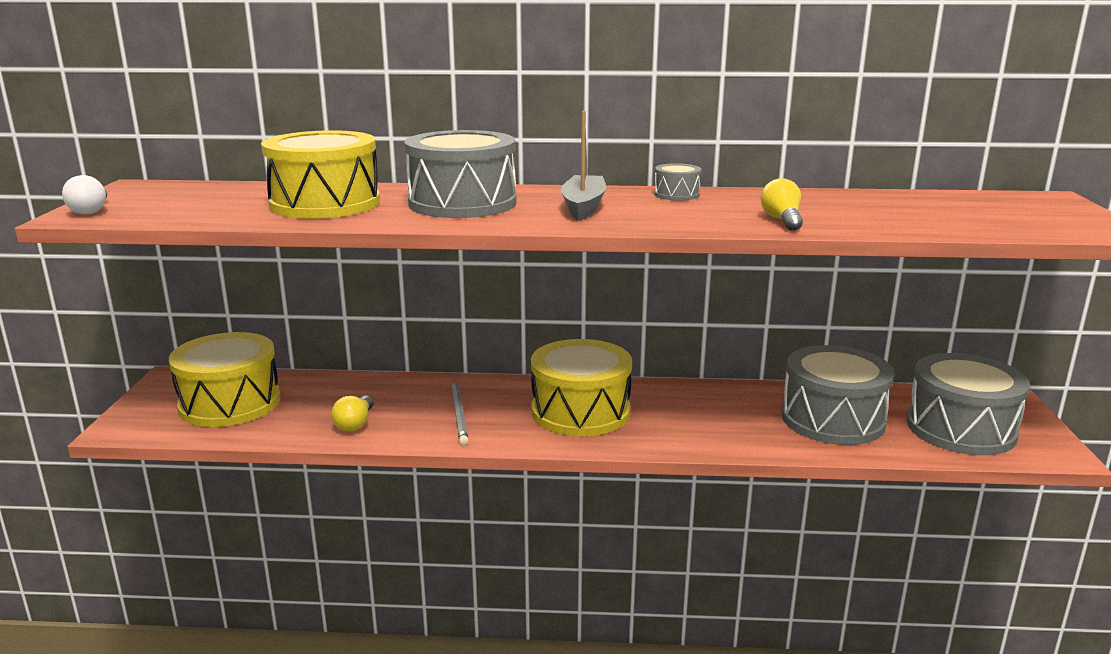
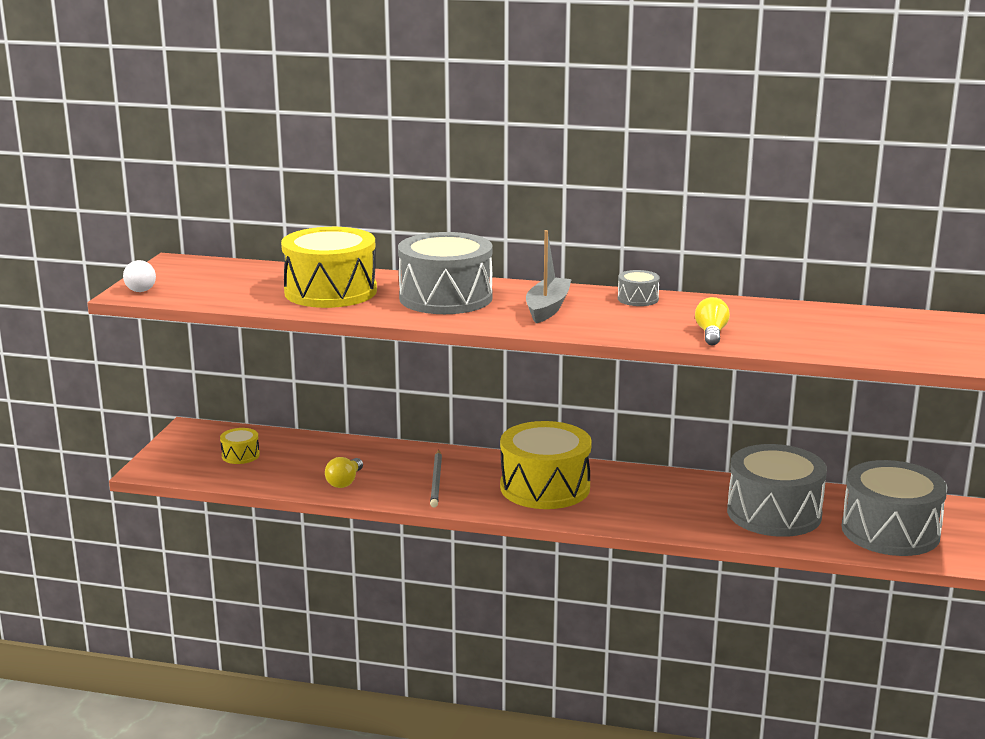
camera: 10 degrees right, 0 degrees up
(230, 403) = (240, 455): yellow drum -> yellow drum, size x0.44

